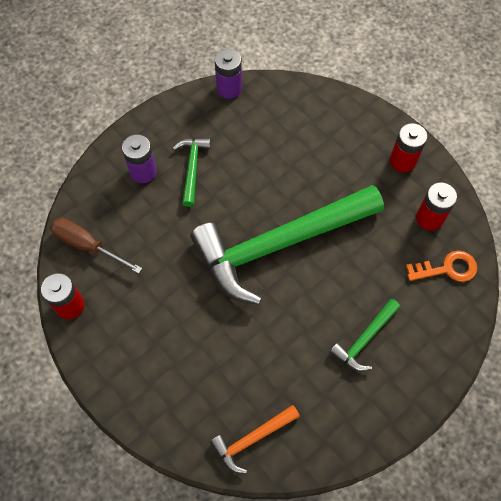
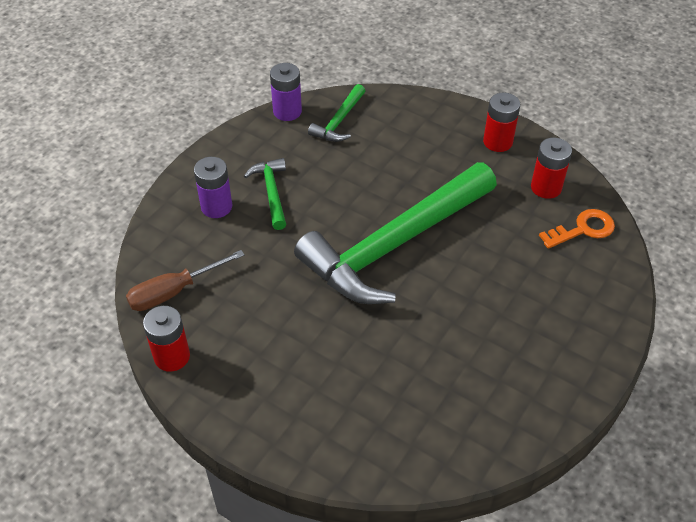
camera: 15 degrees left, 15 degrees down
(87, 245) = (174, 291): brown screwdriver -> brown screwdriver turned 45 degrees counterclockwise
(252, 439) = (434, 443): orange hammer -> none
(364, 339) = (522, 315): green hammer -> green hammer (339, 121)

